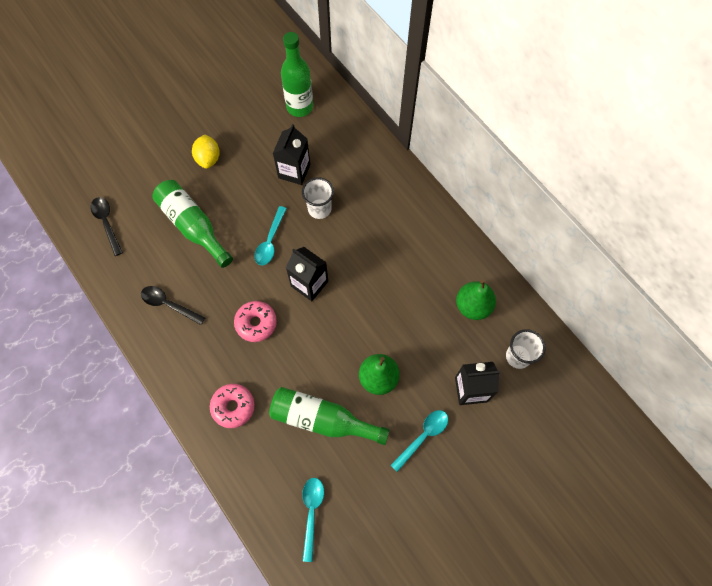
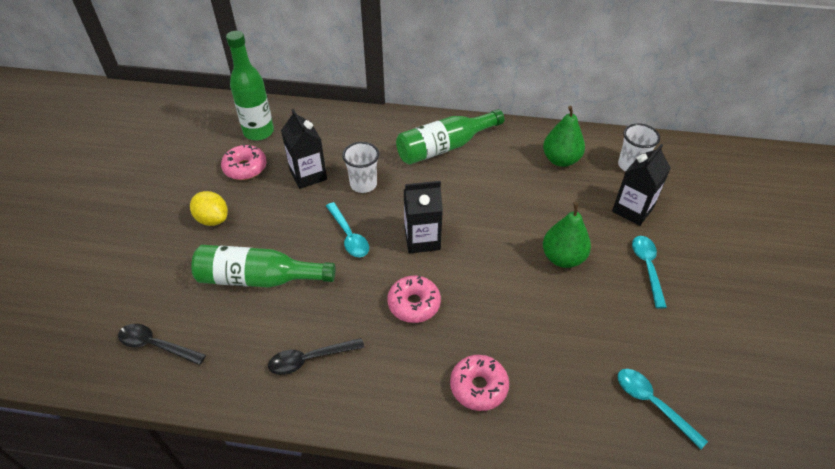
camera: 45 degrees left, 20 degrees down
(263, 132) = (245, 168): none -> pink donut
(322, 419) = (563, 325): green bottle -> green bottle (445, 147)

